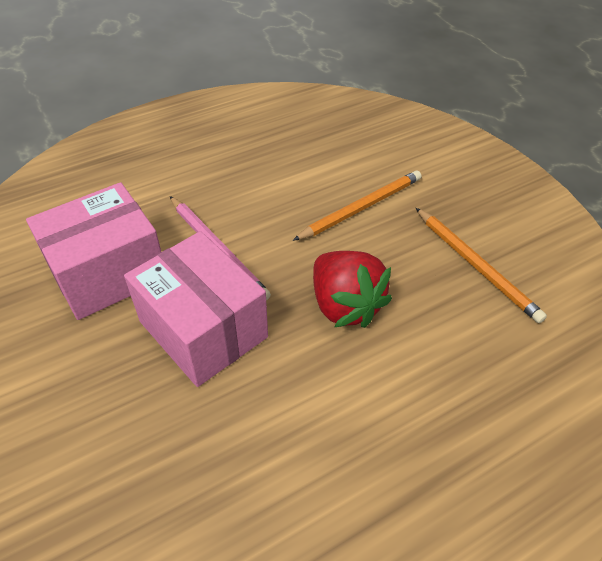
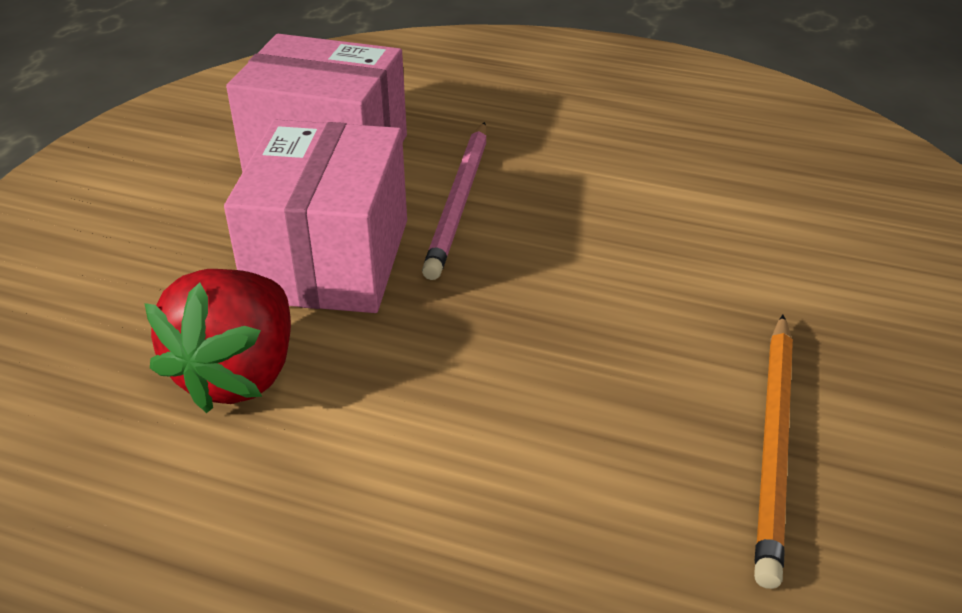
camera: 50 degrees right, 10 degrees down
(344, 305) = (510, 350): red strawberry -> red strawberry (239, 374)
(361, 208) = (705, 270): orange pencil -> none

